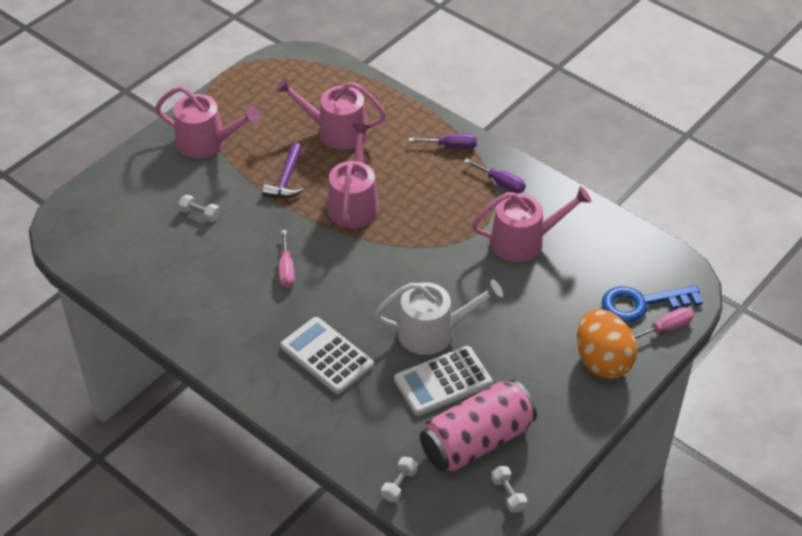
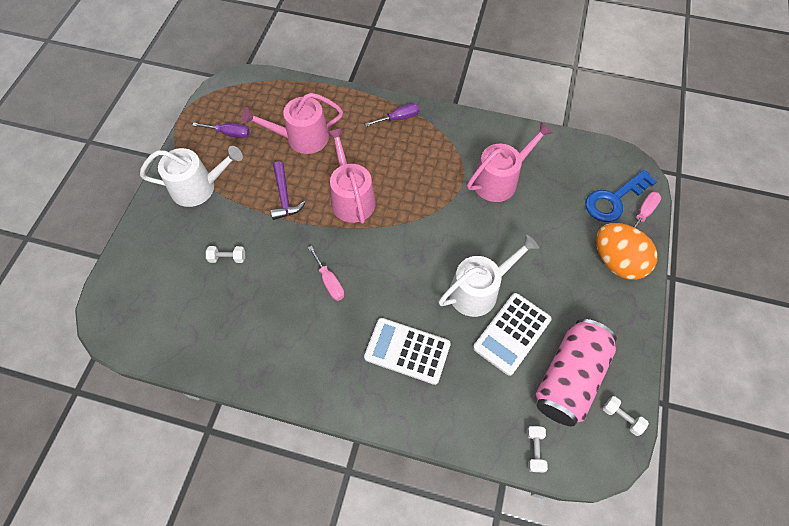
camera: 25 degrees left, 15 degrees up
(207, 142) = (199, 187): pink watering can -> white watering can
(501, 183) = (454, 136): purple screwdriver -> purple screwdriver (229, 133)

